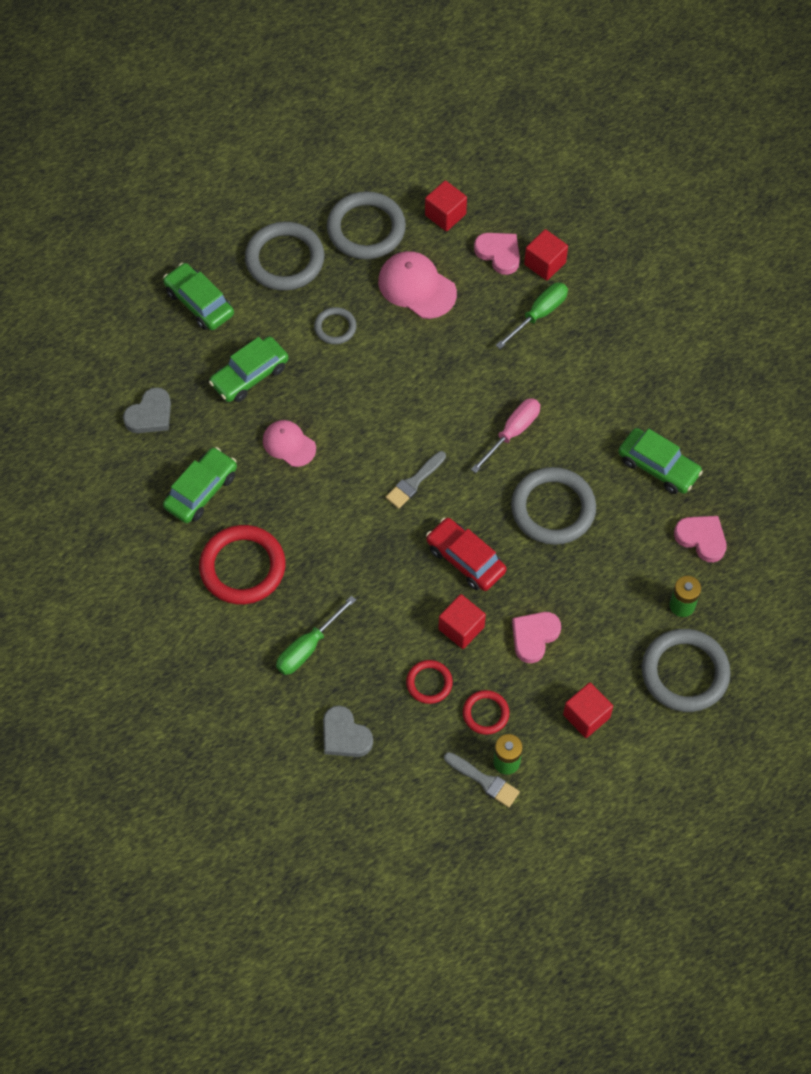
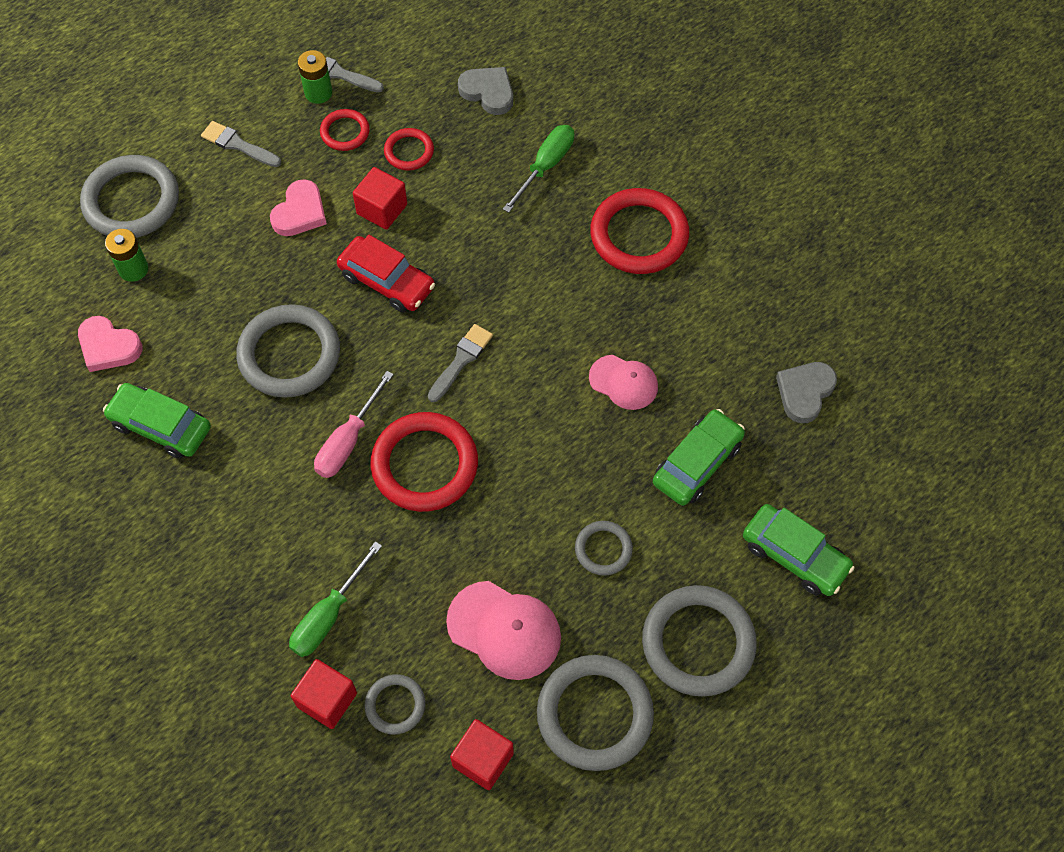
camera: 170 degrees right, 0 degrees up
(201, 491) = (712, 311): green car -> none
(456, 406) = (425, 465): none -> red ring
(499, 253) = (395, 705): pink heart -> grey ring
(586, 716) = (238, 145): red cube -> grey brush

